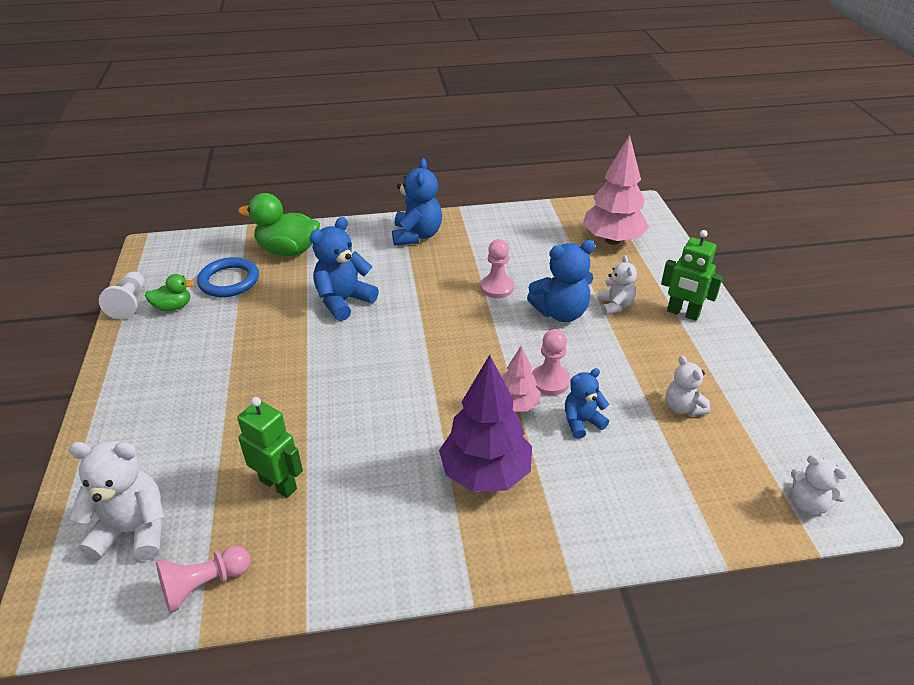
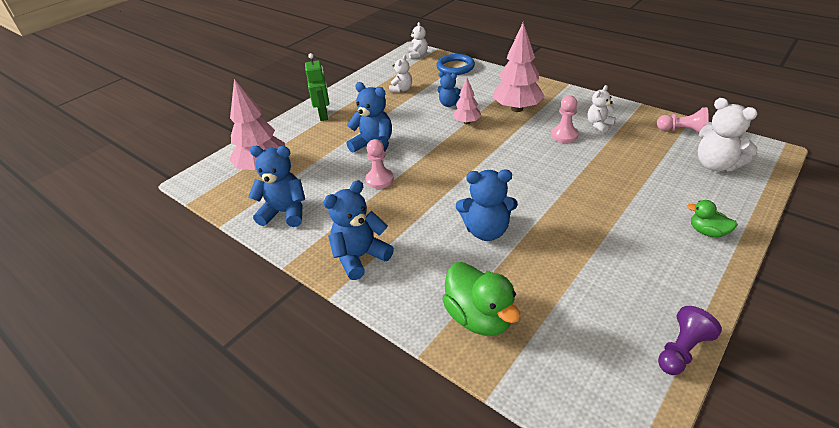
camera: 130 degrees left, 0 degrees up
(129, 303) = (682, 350): white pawn -> purple pawn
(173, 307) = (635, 315): green duck -> green duck (707, 232)
(229, 281) = (563, 314): blue ring -> blue ring (455, 67)
(278, 484) = (622, 148): green robot -> none
(485, 473) = (517, 109): purple tree -> pink tree
(522, 227) = (285, 212): none -> blue teddy bear
(550, 381) = (436, 123): pink pawn -> pink pawn (564, 135)
(615, 305) = (343, 135): white teddy bear -> white teddy bear (599, 125)

